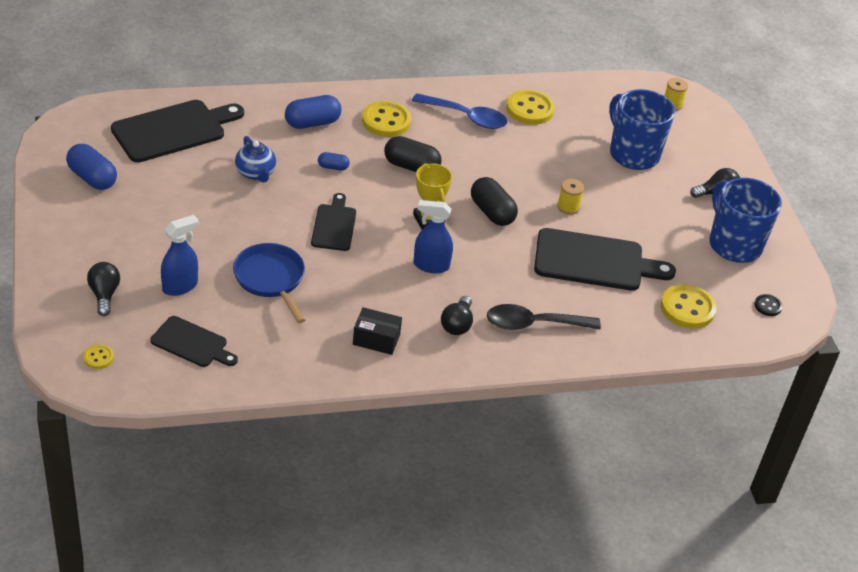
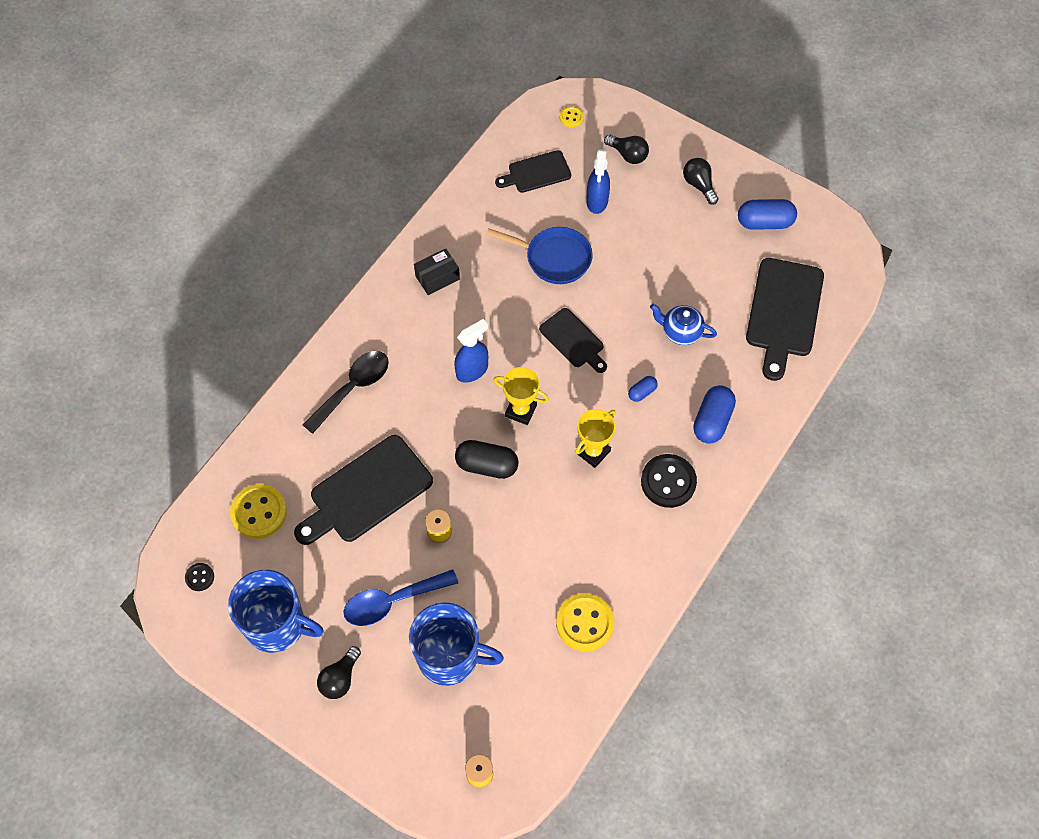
camera: 140 degrees right, 20 degrees up
(386, 121) = (668, 482): yellow button -> black button
(411, 166) = (593, 452): black capsule -> yellow trophy
(457, 324) = (401, 338): black light bulb -> black light bulb (699, 185)
(466, 117) = (619, 555): blue spoon -> blue spoon (392, 601)

